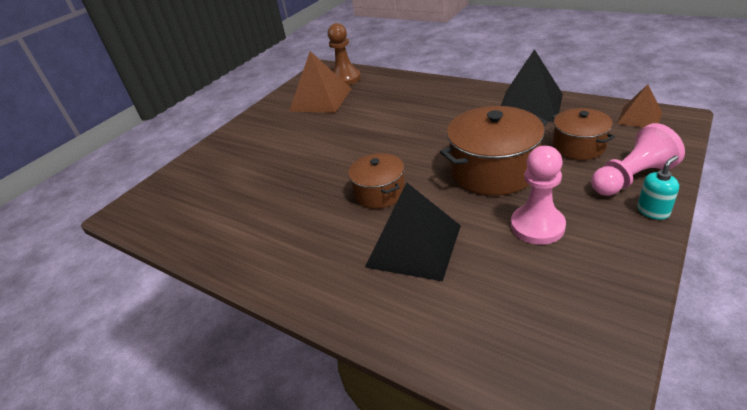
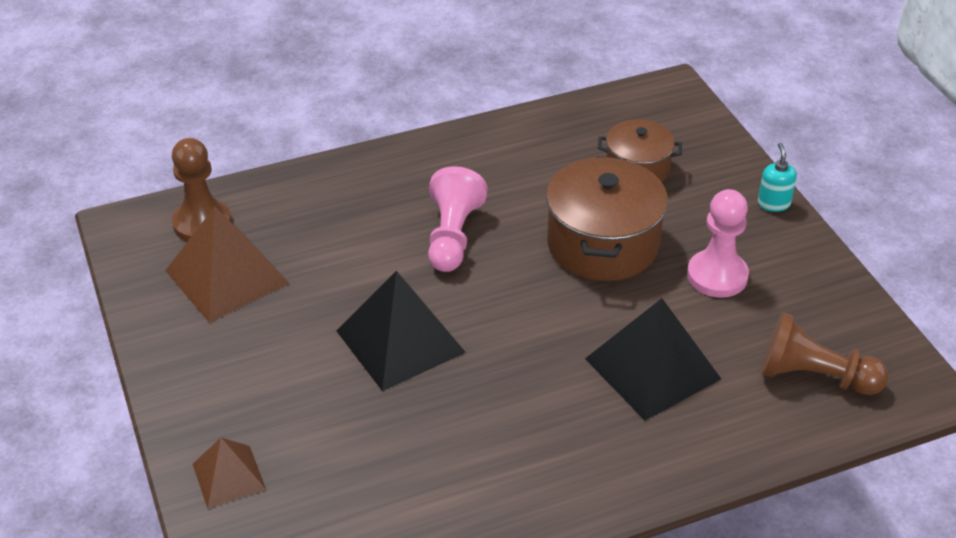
camera: 60 degrees left, 5 degrees up
(379, 193) = (533, 343): brown pot -> none
(506, 330) = (814, 376): none -> brown pawn
(530, 105) = (522, 141): black pyramid -> black pyramid (400, 341)
(631, 178) = (721, 179): pink pawn -> pink pawn (452, 236)
(639, 117) = (643, 103): brown pyramid -> brown pyramid (229, 476)

